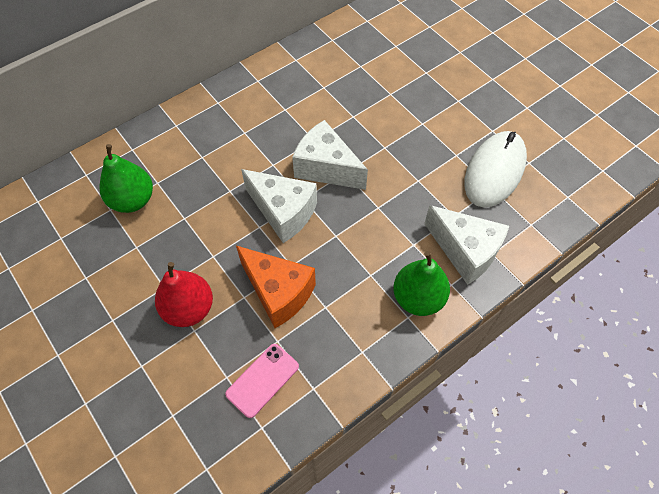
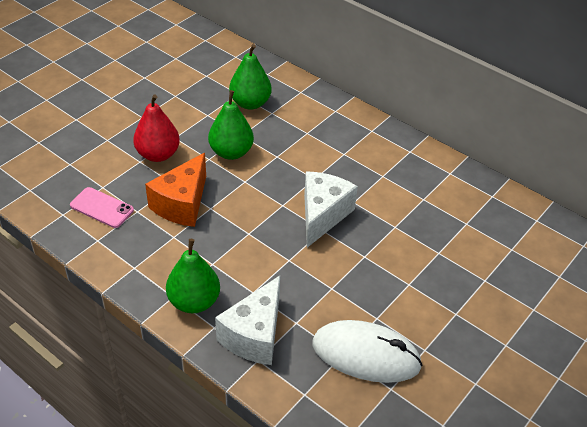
camera: 75 degrees right, 15 degrees down
(210, 232) = (231, 152): none -> green pear
(283, 212) = (264, 194): white cheese -> none

